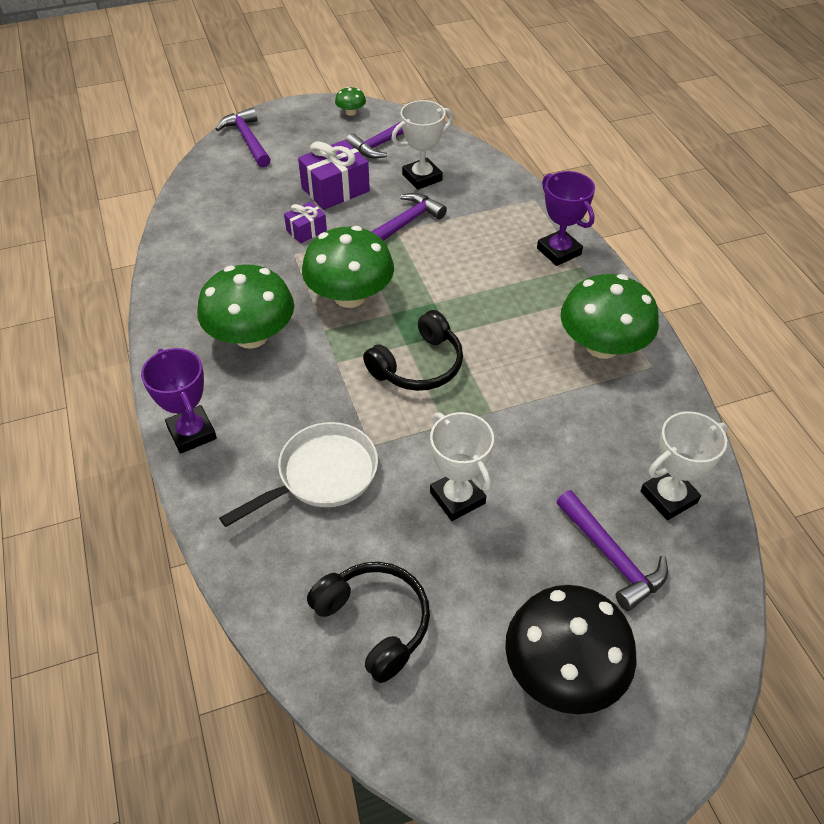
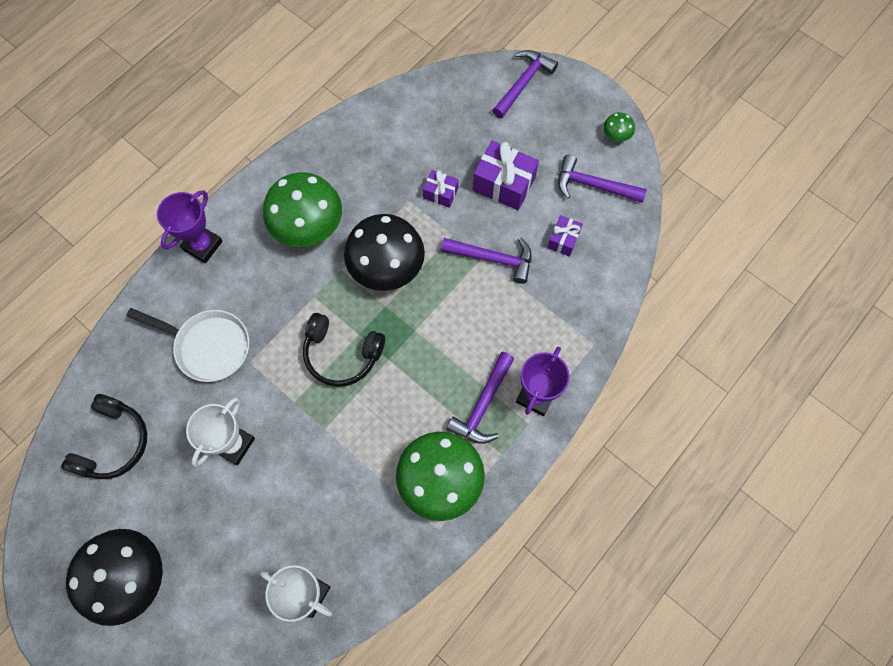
camera: 60 degrees right, 20 degrees up
(350, 296) = (386, 266): green mushroom -> black mushroom
(422, 177) = (563, 240): white trophy -> purple gift
(611, 556) = (233, 572): purple hammer -> purple hammer (483, 405)

